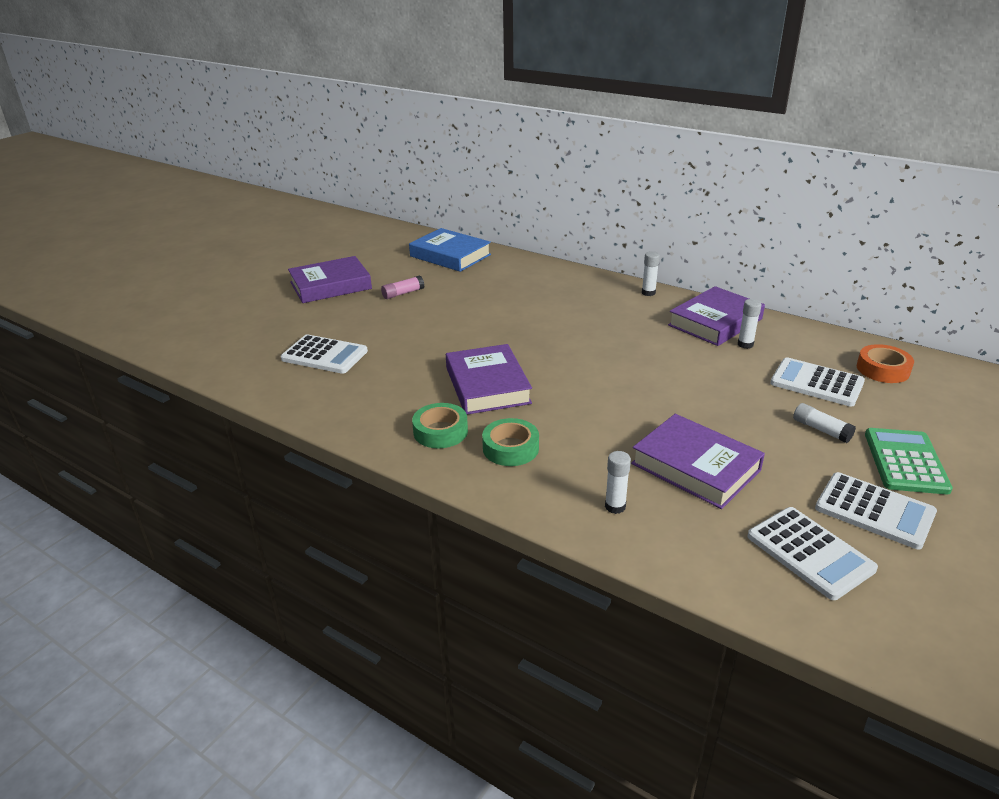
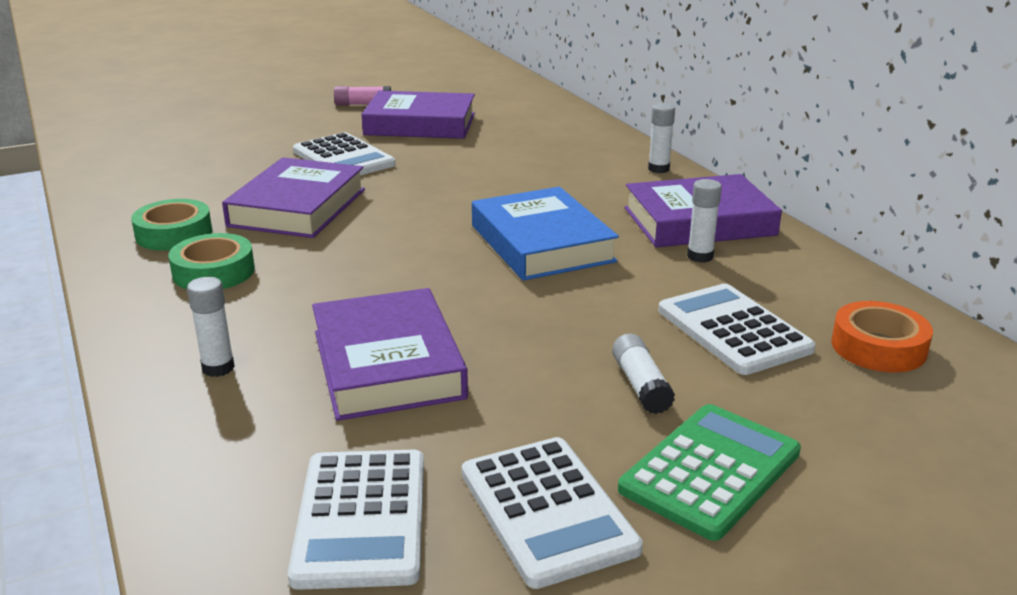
camera: 30 degrees right, 5 degrees down
(324, 355) = (190, 138): white calculator -> white calculator (343, 158)
(330, 285) = (304, 82): purple book -> purple book (420, 124)
(450, 255) = (476, 82): blue book -> blue book (541, 243)

